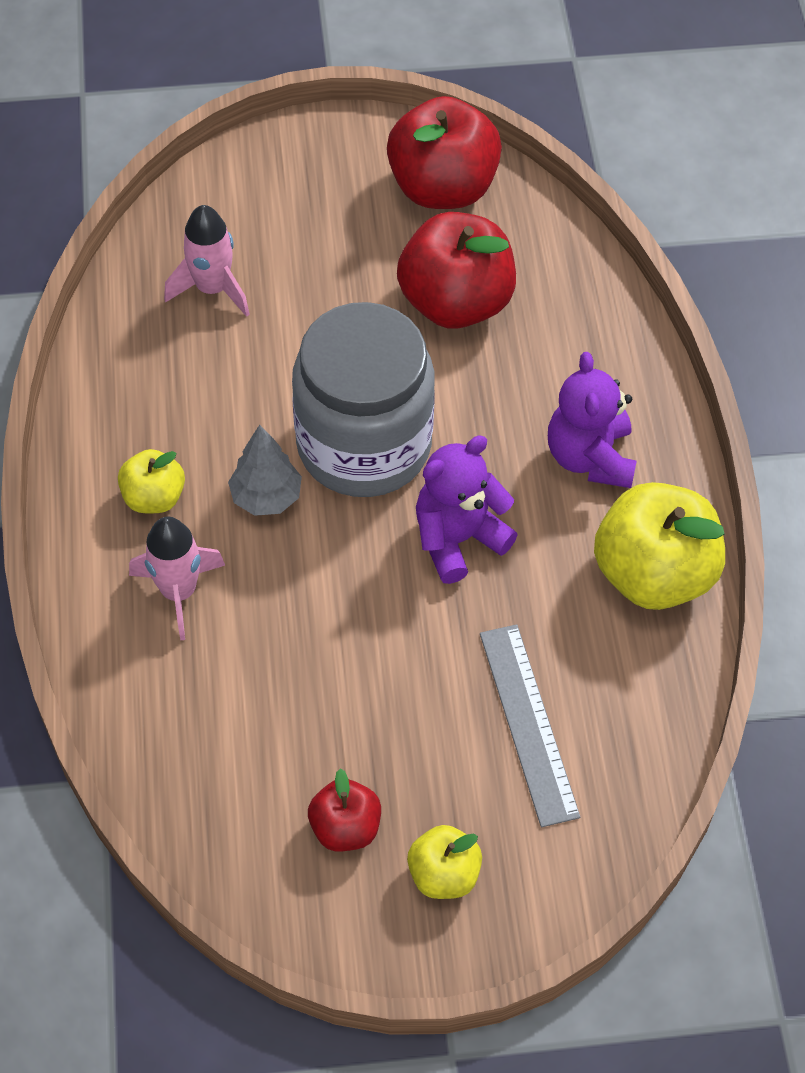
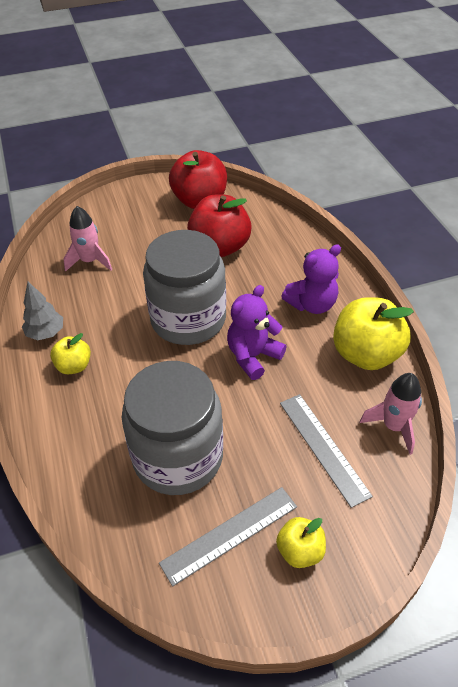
camera: 10 degrees left, 10 degrees down
(179, 592) = (97, 414): pink rocket -> pink rocket (393, 426)
(266, 497) = (139, 354): grey tree -> grey tree (46, 333)
(293, 691) = (178, 457): none -> grey jar
(345, 828) = (229, 534): red apple -> grey ruler
(590, 457) = (312, 304): purple teddy bear -> purple teddy bear turned 105 degrees counterclockwise

